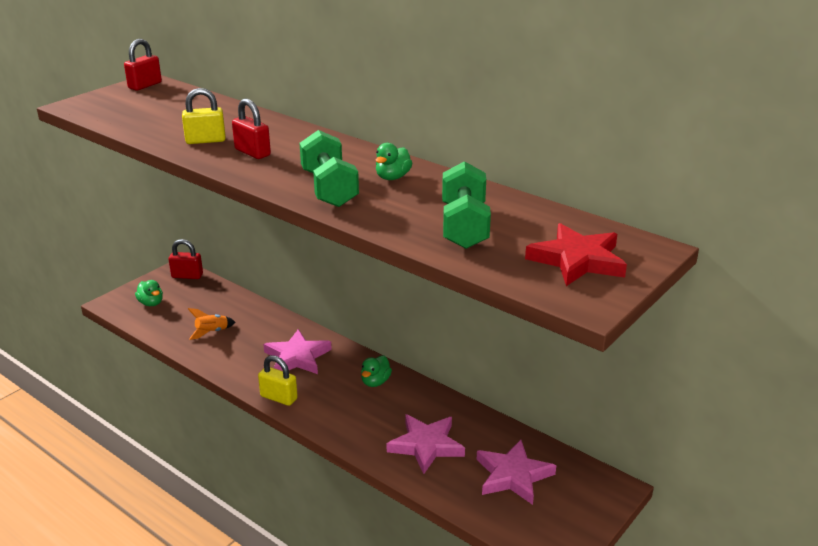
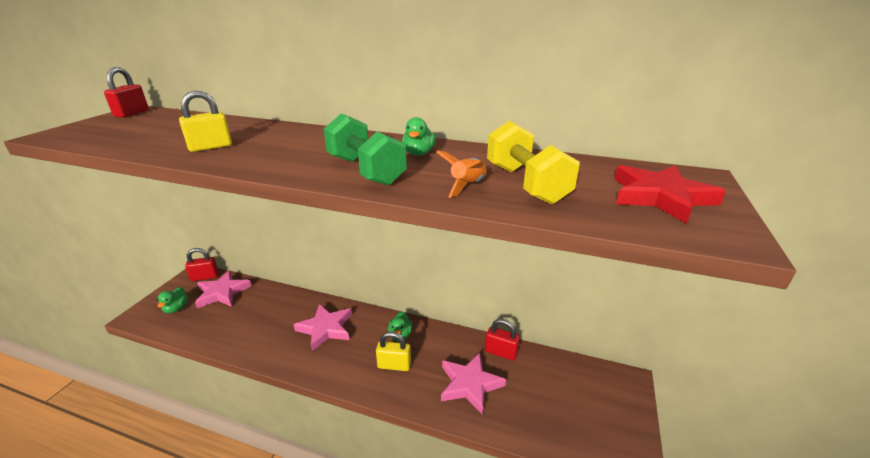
camera: 20 degrees left, 0 degrees up
(151, 303) = (176, 308): green duck -> green duck turned 60 degrees clockwise
(212, 332) = (241, 323): orange rocket -> orange rocket (467, 186)
(252, 152) = (266, 151): red padlock -> red padlock (501, 352)
(279, 397) = (323, 372): yellow padlock -> yellow padlock (394, 365)
(464, 226) = (525, 184): green dumbbell -> yellow dumbbell
(513, 475) = (552, 393): pink star -> pink star (222, 292)

